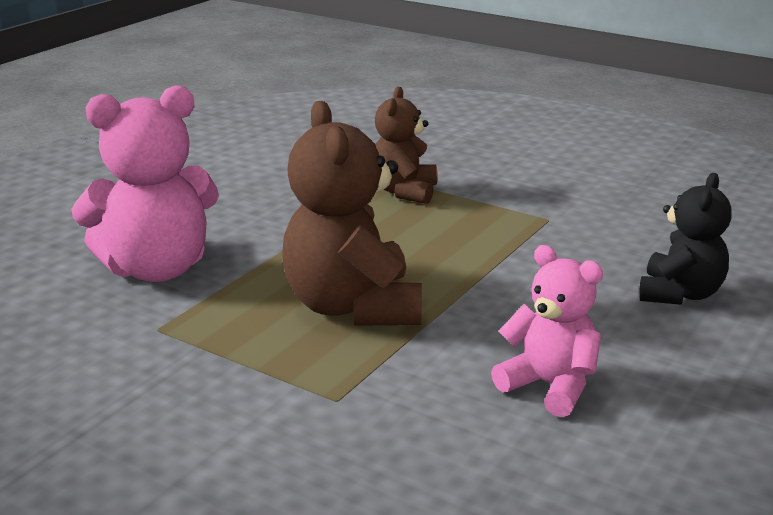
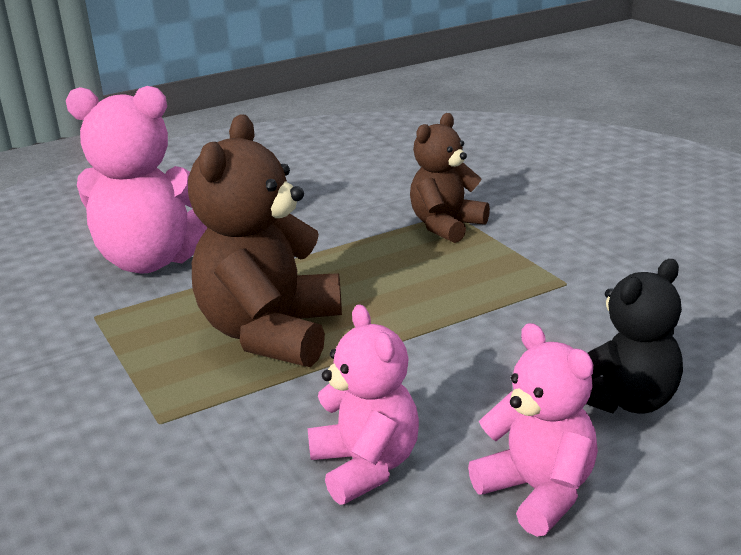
camera: 30 degrees right, 0 degrees up
(688, 369) = (538, 492): none -> pink teddy bear

